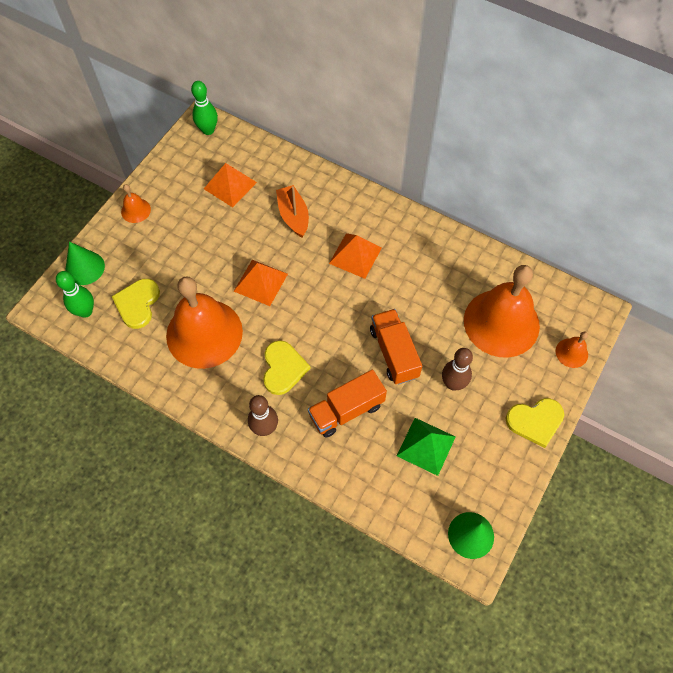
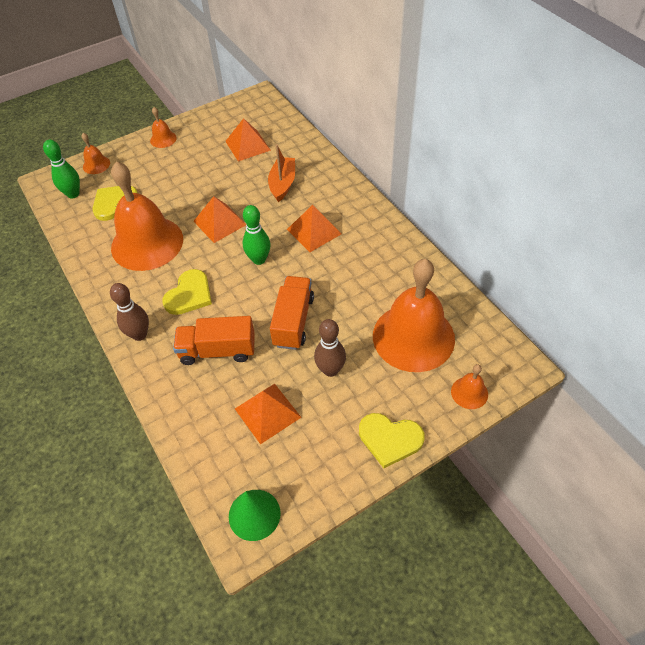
camera: 30 degrees right, 10 degrees down
(85, 268) = (96, 165): green cone -> orange bell
(208, 130) = (259, 103): green bowling pin -> green bowling pin (259, 259)
(426, 446) = (267, 413): green pyramid -> orange pyramid

